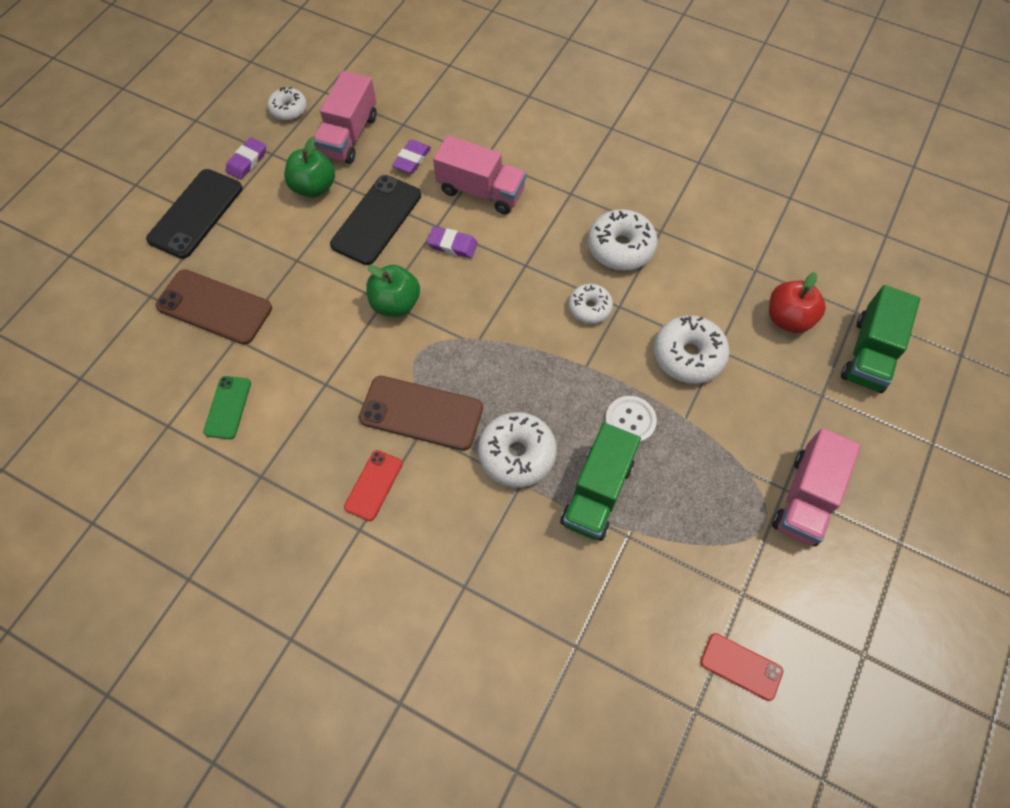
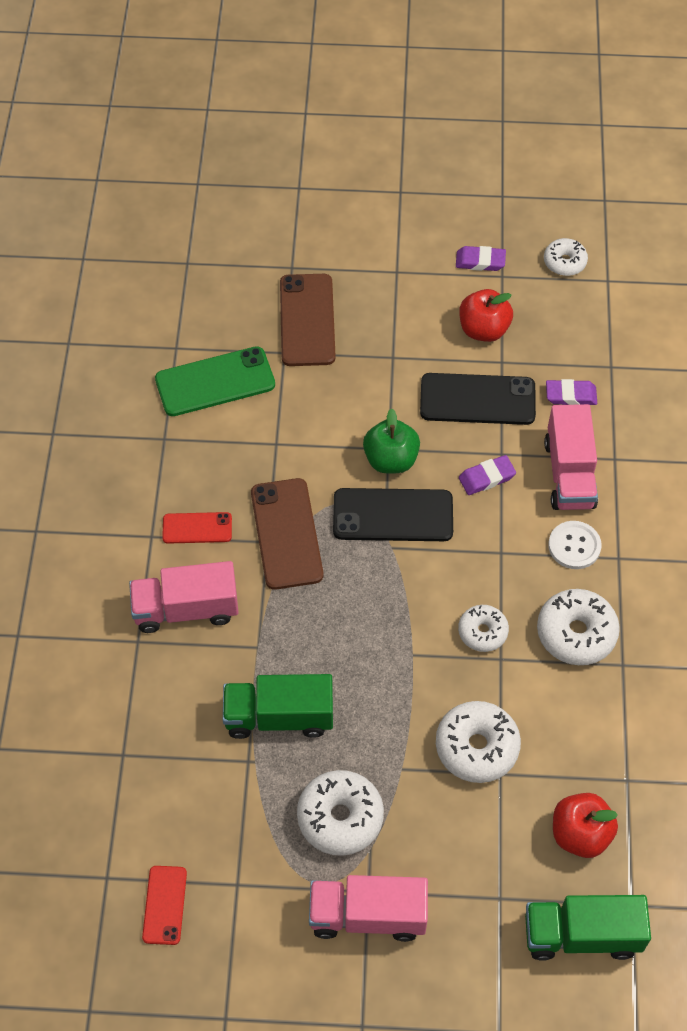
camera: 65 degrees right, 5 degrees down
(196, 214) = (396, 254): black phone -> black phone (393, 515)
(227, 407) = (215, 382): green phone -> green phone, size x1.74
(314, 187) = (483, 330): green apple -> red apple
(348, 135) = (565, 327): pink truck -> pink truck (186, 609)
(452, 245) = (486, 477): purple eraser -> purple eraser turned 75 degrees clockwise
(517, 454) = (284, 631): white donut -> white donut (340, 817)
(630, 421) = (371, 718): white button -> white button (574, 546)

